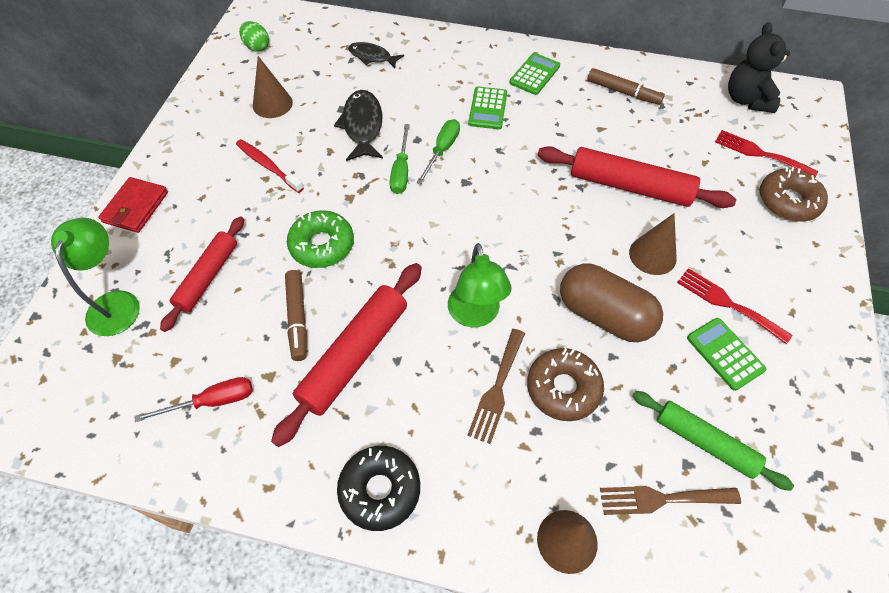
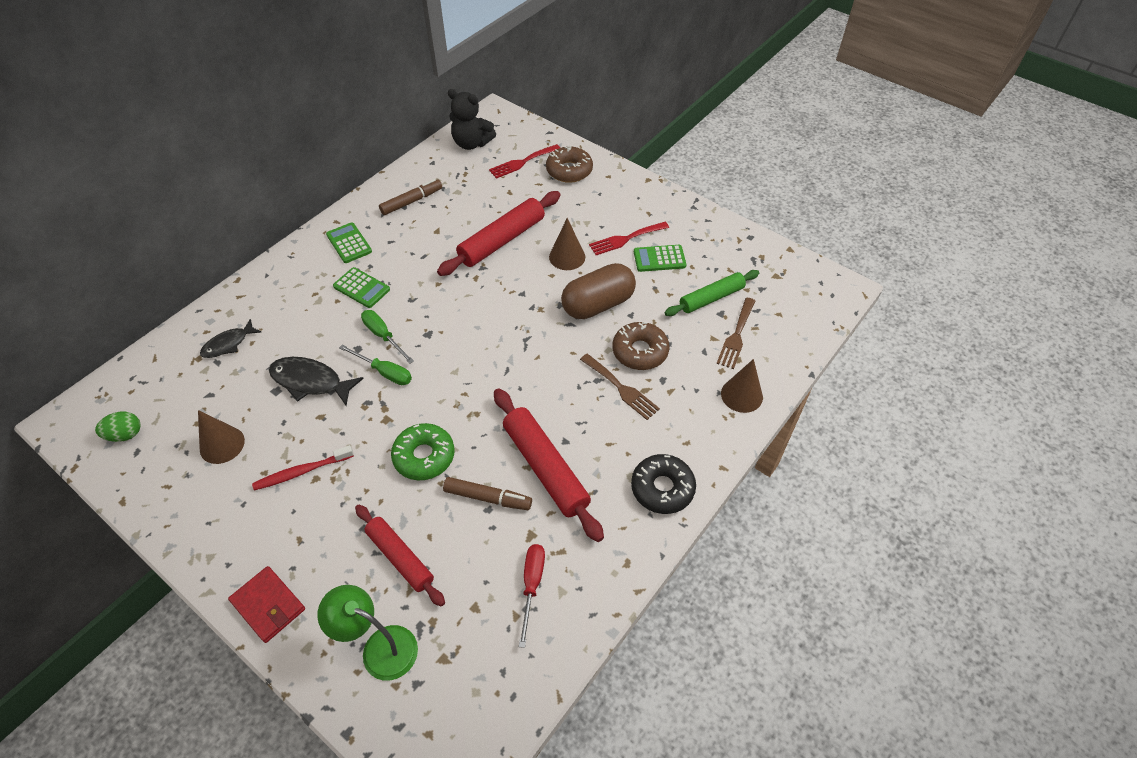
camera: 65 degrees left, 5 degrees down
(475, 315) = (555, 377): green lamp -> none

